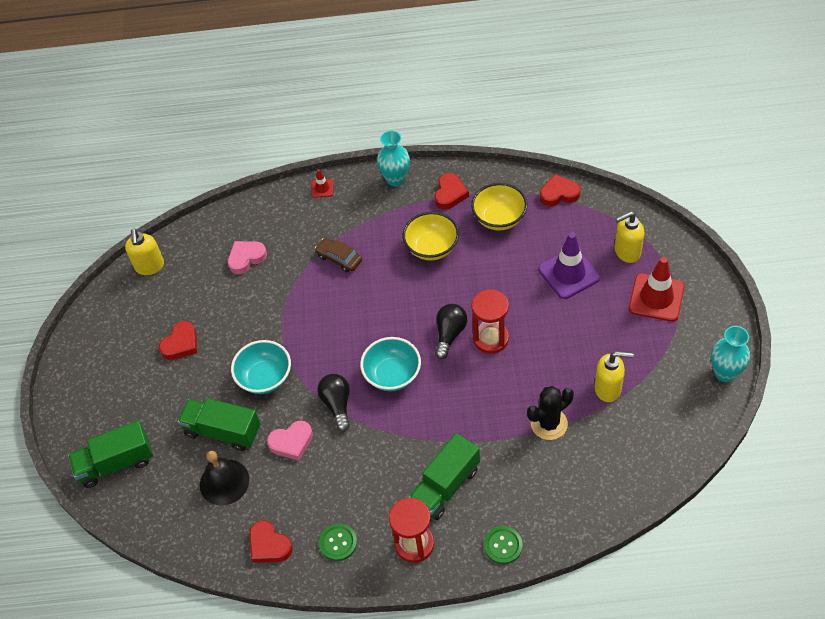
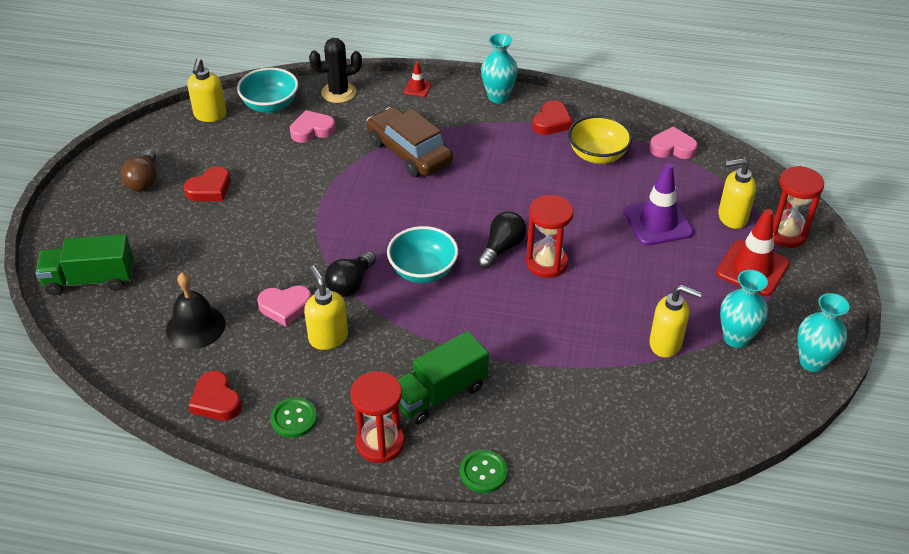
camera: 10 degrees right, 10 degrees down
(119, 351) = (144, 181): none -> brown light bulb
(223, 431) = (216, 278): green truck -> none
(265, 378) = (283, 240): turquoise bowl -> turquoise bowl (270, 105)
(337, 404) = (350, 284): black light bulb -> black light bulb turned 150 degrees counterclockwise
(337, 461) = (328, 337): none -> yellow soap dispenser
(339, 258) = (409, 152): brown car -> brown car, size x1.83
(432, 247) = (513, 165): yellow bowl -> none
(549, 424) = (583, 361): black cactus -> black cactus (338, 92)
(559, 194) = (672, 148): red heart -> pink heart
(661, 368) = (736, 338): none -> turquoise vase
(674, 256) = (786, 234): none -> red hourglass

